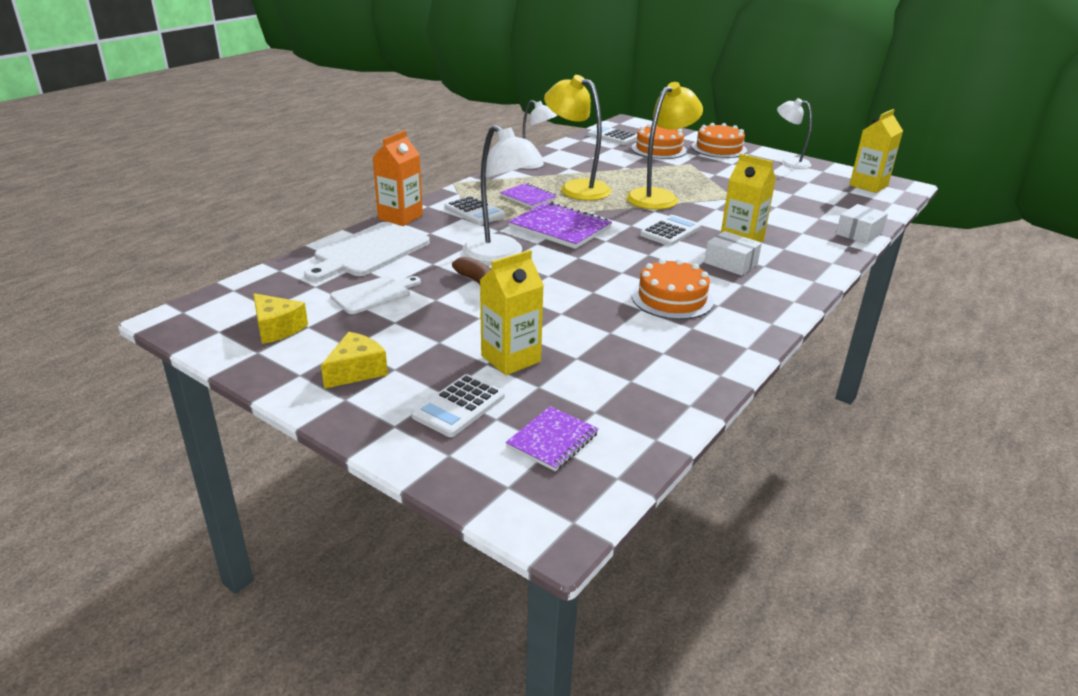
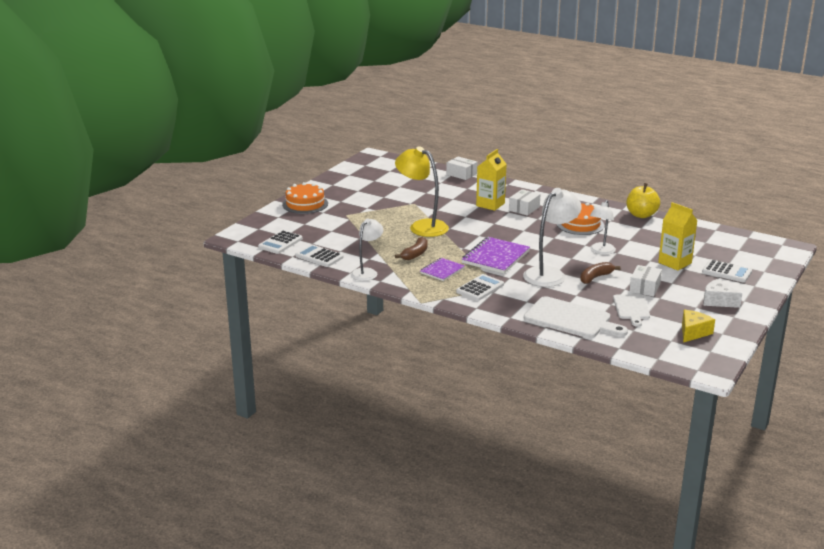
camera: 95 degrees left, 5 degrees down
(356, 371) = (717, 301): yellow cheese -> white cheese
(374, 294) = (631, 308): white cutting board -> white cutting board turned 135 degrees counterclockwise
(400, 217) = (504, 315): orange carton -> none
(432, 315) = (644, 288): none -> white box
(552, 440) = (734, 250): purple notebook -> none
(576, 188) = (415, 254): yellow lamp -> brown banana
(659, 149) = (312, 225): orange cake -> none
(670, 231) = (484, 223): white calculator -> white calculator (319, 257)
(722, 363) = (641, 215): none -> yellow apple
(789, 162) = (333, 183): white lamp -> white lamp (601, 251)
(868, 185) = (375, 164): yellow carton -> none

